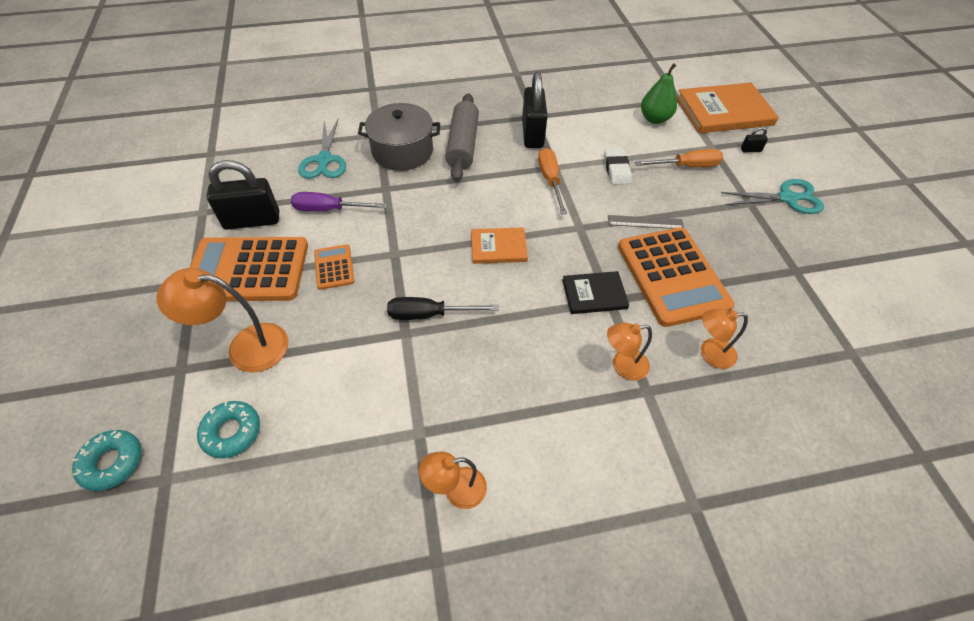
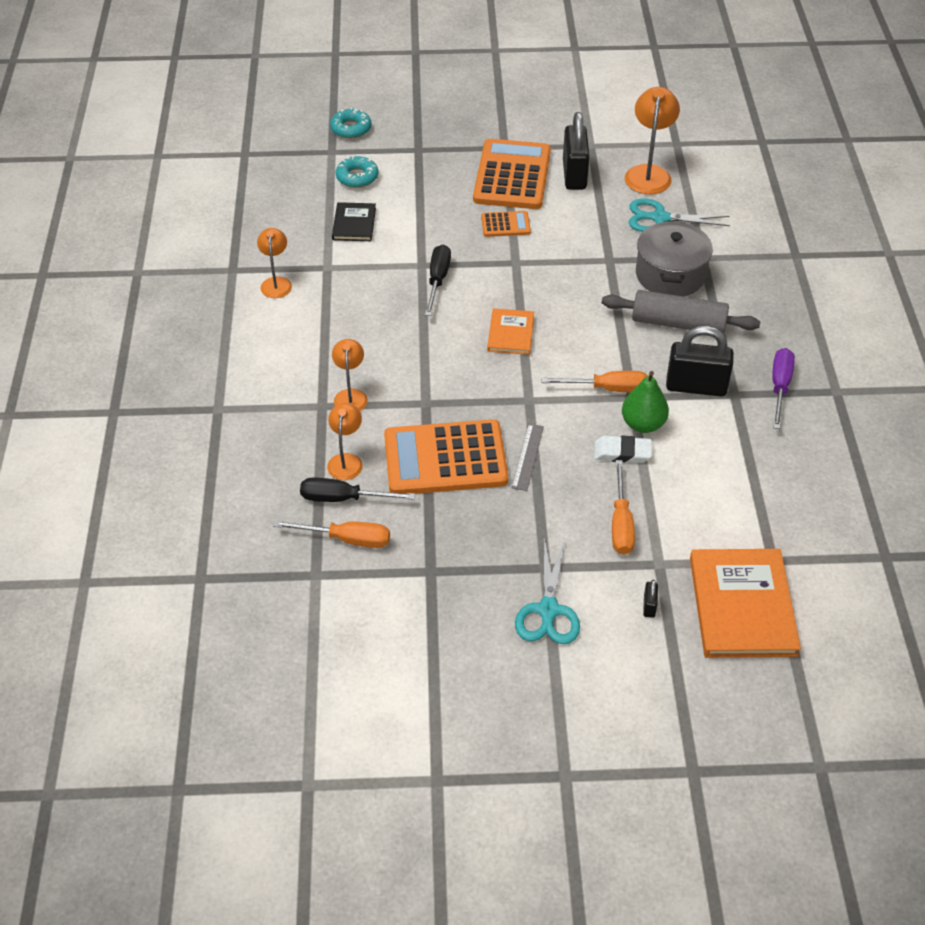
camera: 100 degrees right, 5 degrees down
(245, 347) = (430, 179): orange lamp -> orange lamp (648, 173)
(329, 209) = (582, 222): purple screwdriver -> purple screwdriver (780, 387)
(594, 294) = (435, 393): black book -> black book (354, 224)
(654, 119) = (725, 517): green pear -> green pear (643, 424)
(756, 347) = (343, 498): none -> black screwdriver
(800, 335) = (347, 539): none -> orange screwdriver

